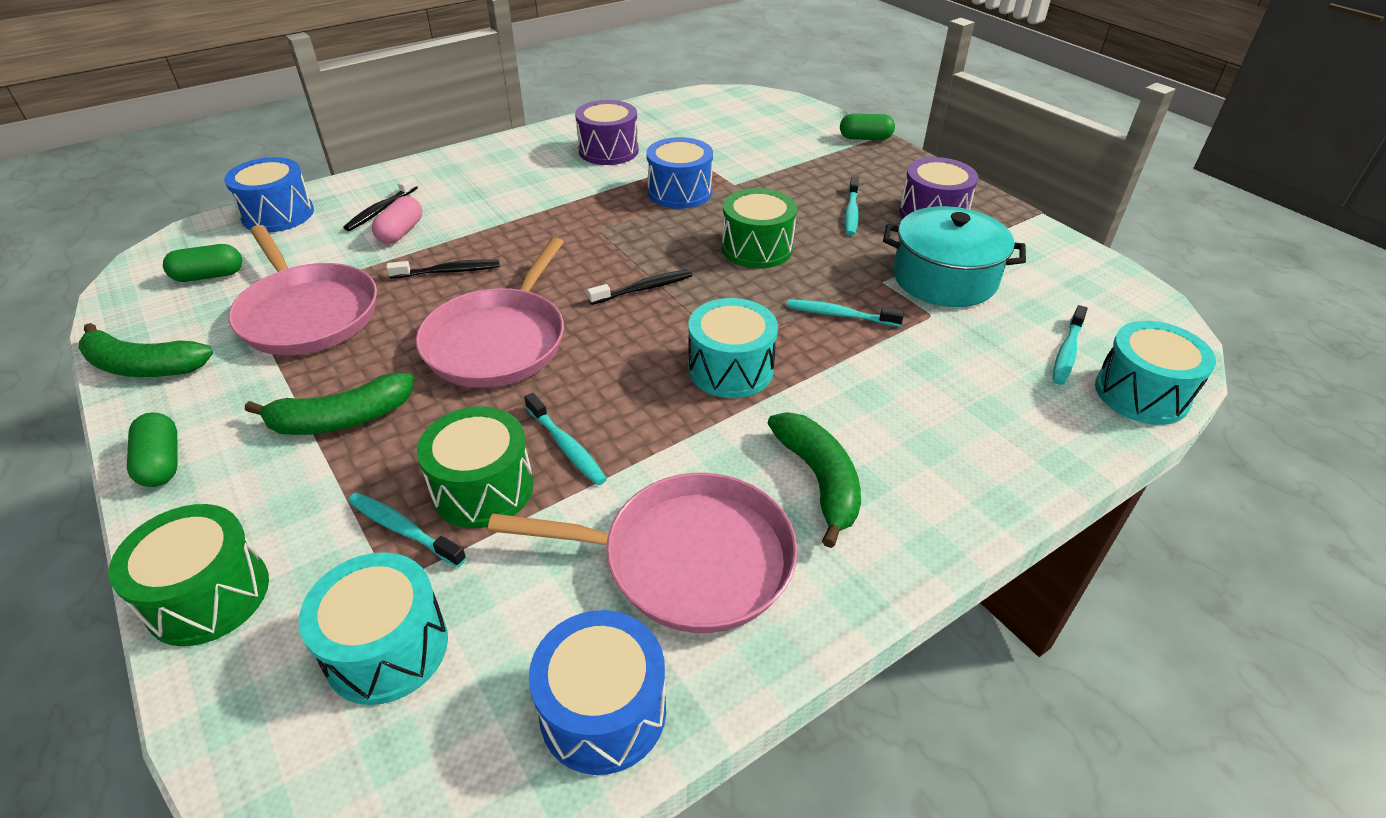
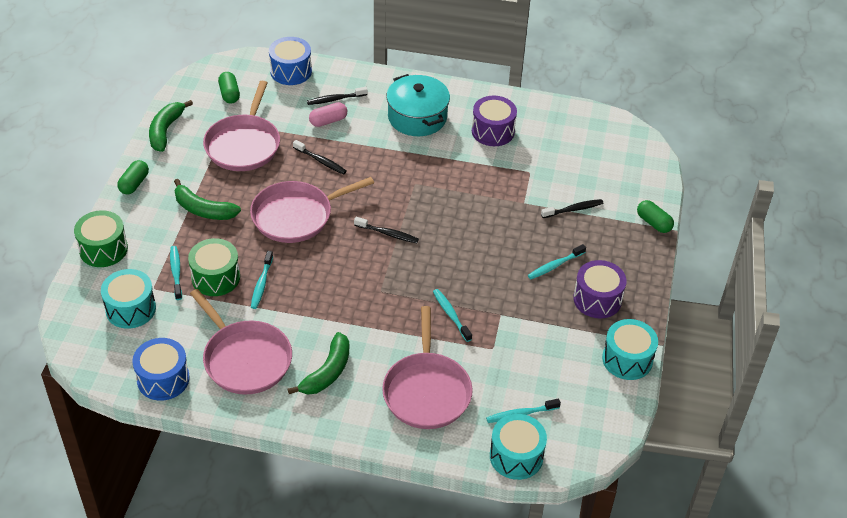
camera: 45 degrees right, 5 degrees up
(143, 366) = (166, 131): green banana -> green banana turned 45 degrees clockwise
(209, 276) = (229, 94): green capsule -> green capsule turned 45 degrees clockwise
(679, 192) = (487, 187): blue drum -> none
(730, 369) = (365, 302): turquoise drum -> turquoise drum (627, 359)
(757, 248) = (471, 250): green drum -> none
(786, 165) = (573, 209): none -> black toothbrush
(944, 278) = (533, 337): turquoise pot -> turquoise pot (417, 117)
(953, 405) = (426, 391): none -> pink pan

